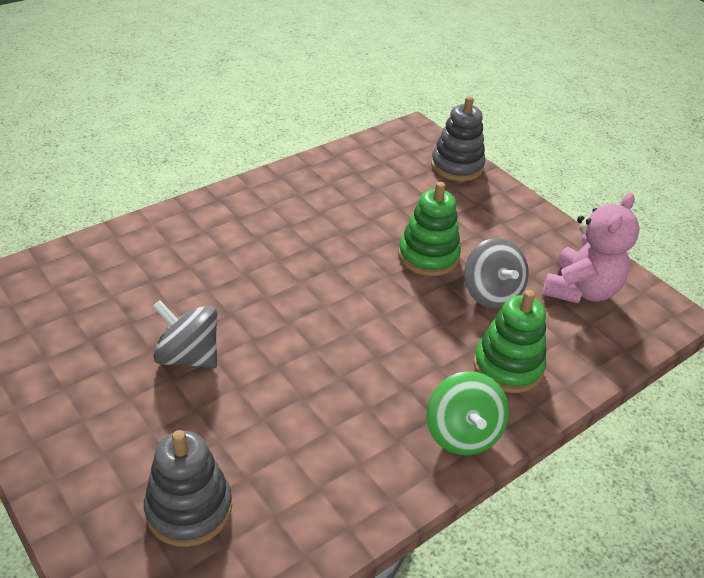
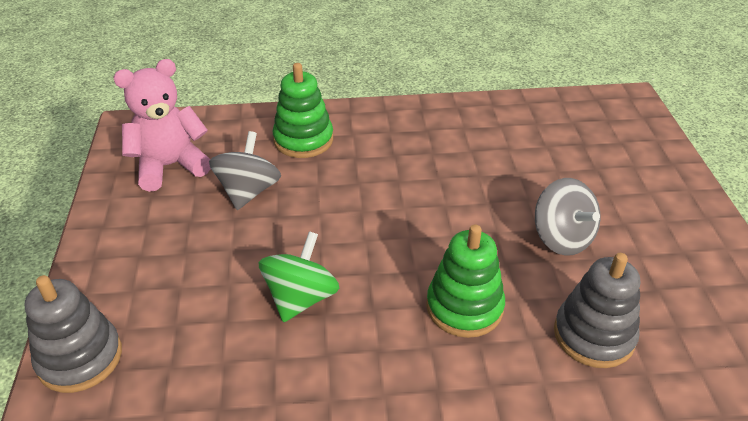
camera: 145 degrees left, 0 degrees up
(189, 508) = (592, 143): grey stacking toy -> grey stacking toy (593, 335)
(428, 256) = (262, 247): green stacking toy -> green stacking toy (464, 307)
(462, 433) = (380, 118): green spinning top -> green spinning top (301, 298)

